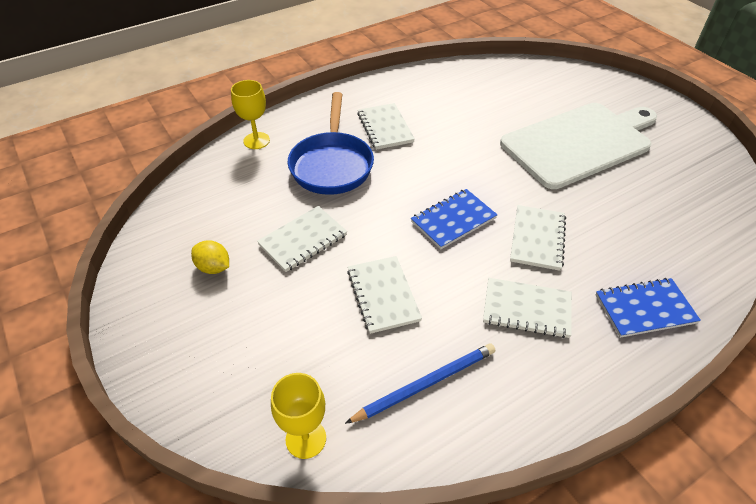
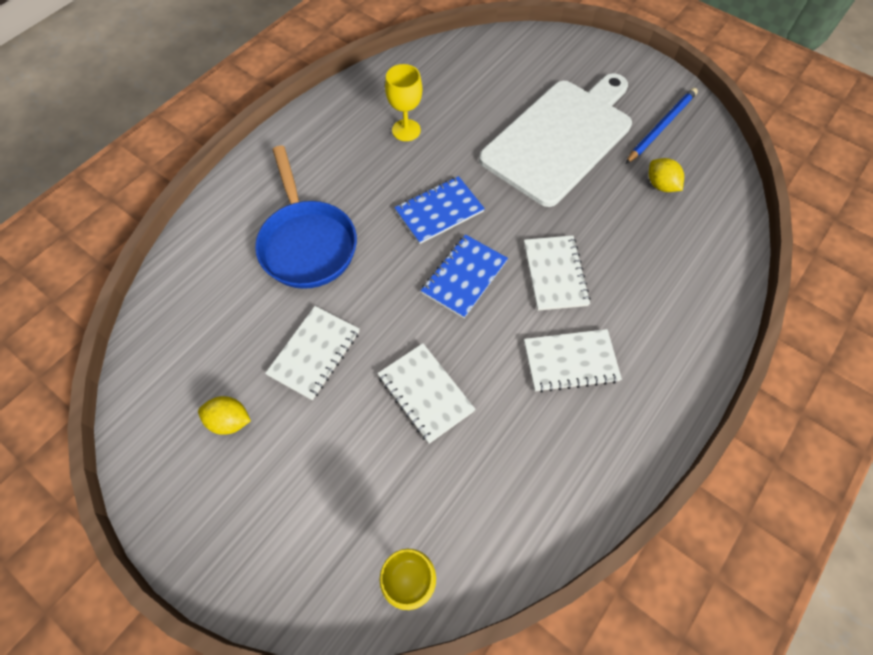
camera: 20 degrees left, 15 degrees up
(256, 141) = (205, 235): yellow goblet -> yellow goblet (406, 130)
(385, 128) = (347, 175): white notebook -> none
(426, 384) = (503, 480): blue pencil -> blue pencil (661, 127)
(644, 309) = (677, 324): blue notebook -> blue notebook (439, 211)
(664, 198) = (661, 185): none -> yellow lemon

